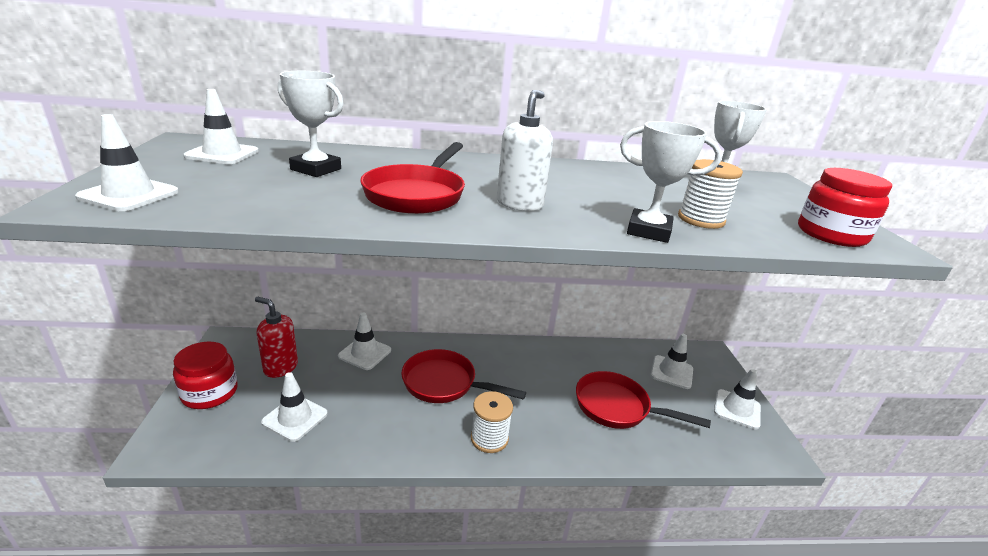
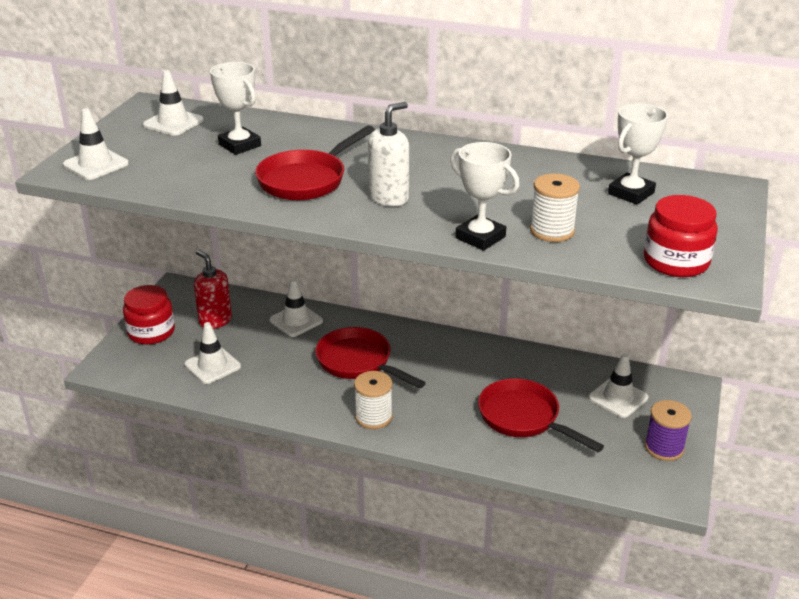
camera: 25 degrees right, 5 degrees up
(737, 409) = (664, 448): white traffic cone -> purple spool

